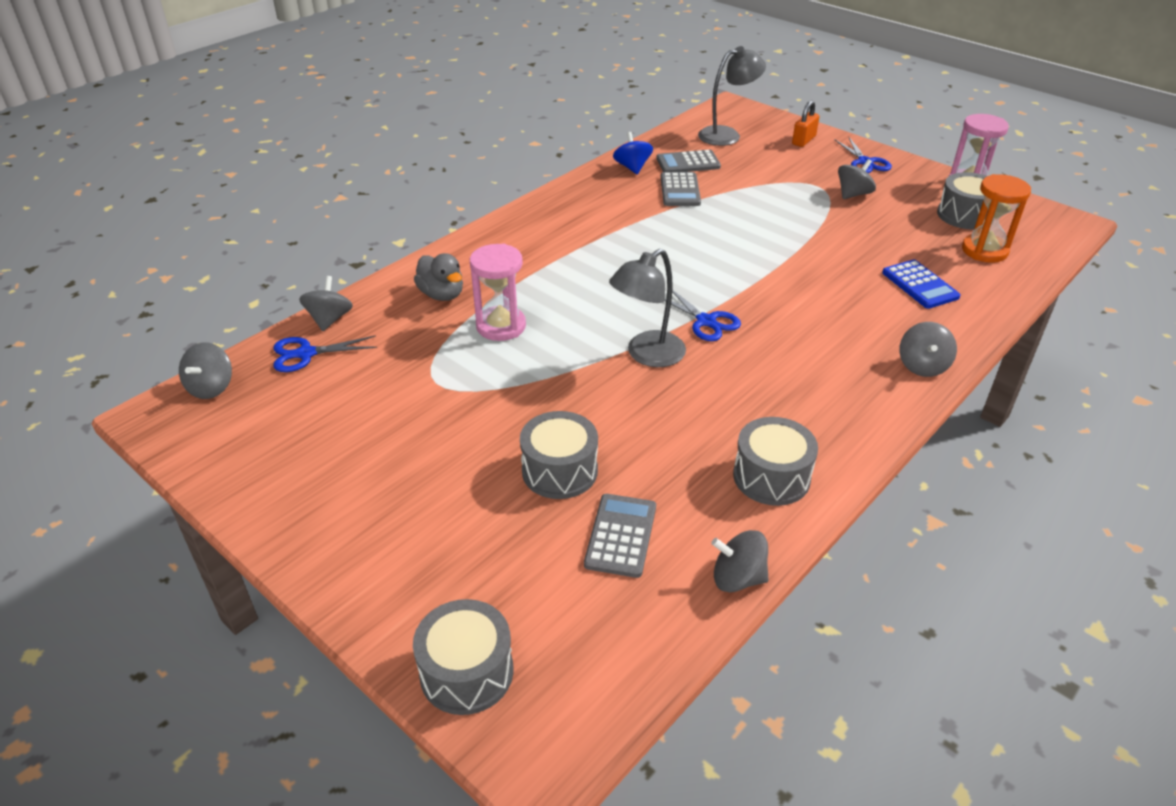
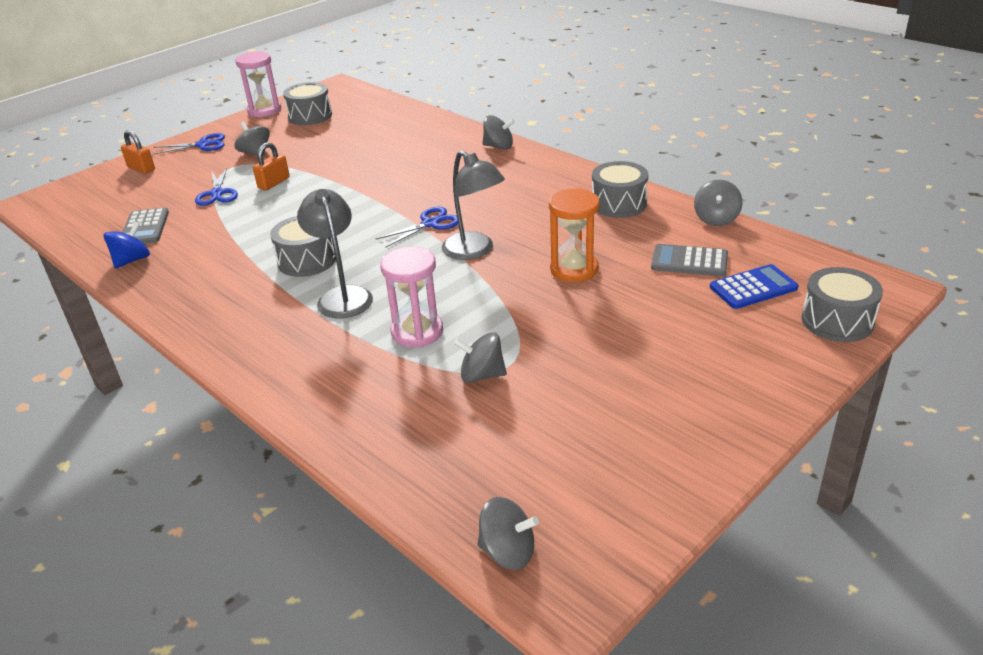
camera: 85 degrees left, 5 degrees down
(306, 354) = (447, 473): blue scissors -> blue scissors (217, 193)
(329, 319) = (378, 464): grey spinning top -> grey spinning top (482, 375)
(442, 295) = (348, 377): grey duck -> none
(559, 471) = (624, 290): grey drum -> grey drum (307, 260)
(632, 167) = (132, 260): blue spinning top -> blue spinning top turned 135 degrees clockwise
(680, 190) = (199, 233): grey calculator -> none
(727, 135) = (99, 205): grey lamp -> grey lamp (342, 296)
(786, 214) = (274, 183): none -> orange padlock
(920, 285) = (400, 139): blue calculator -> blue calculator (753, 288)
(984, 251) = (362, 114): orange hourglass -> orange hourglass (574, 269)

